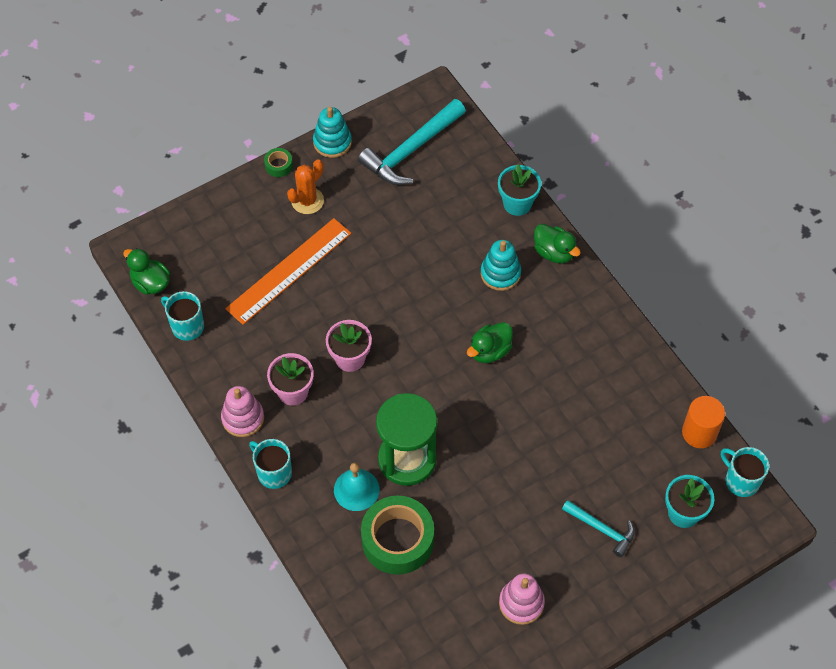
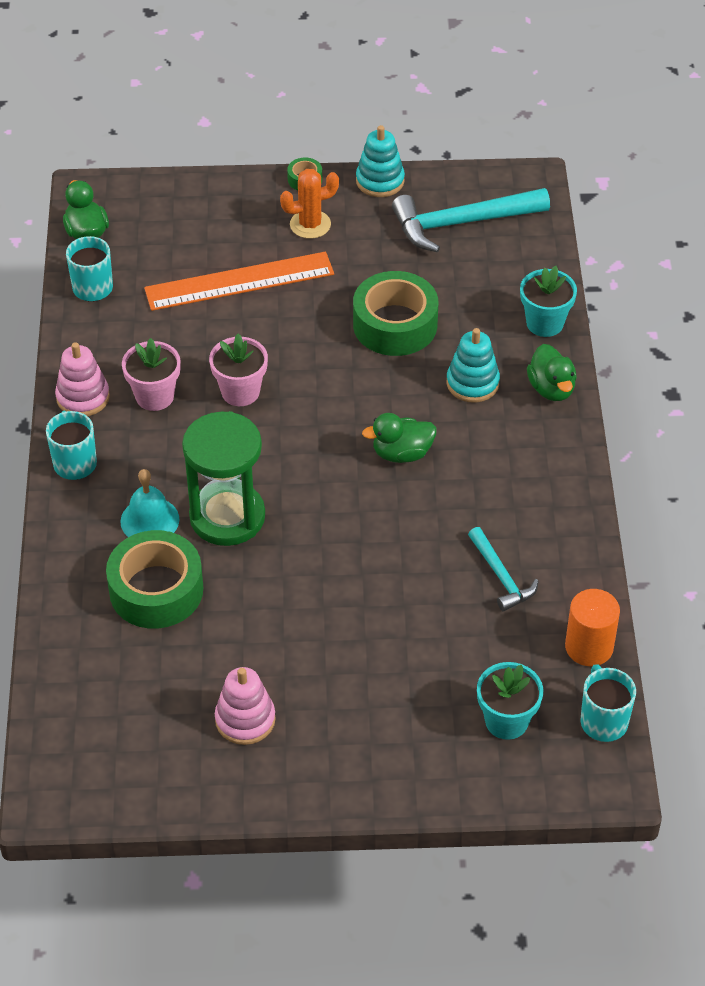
camera: 30 degrees right, 10 degrees down
(419, 253) = (395, 324): none -> green tape
(601, 529) = (395, 690): turquoise hammer -> turquoise hammer (501, 576)

